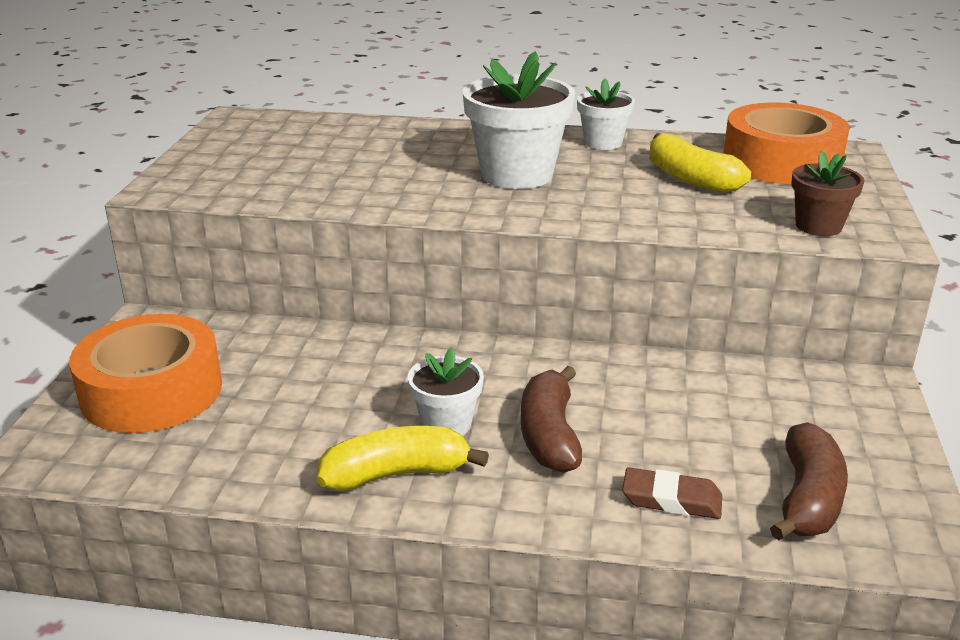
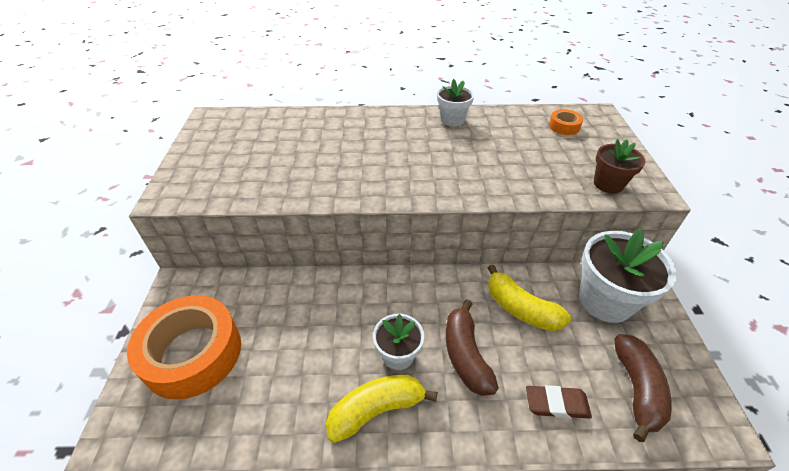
camera: 10 degrees left, 15 degrees up
(517, 174) = (408, 155): white flower pot -> white flower pot (605, 301)
(690, 179) = (516, 148): yellow banana -> yellow banana (520, 309)
(781, 161) = (564, 126): orange tape -> orange tape, size x0.42

